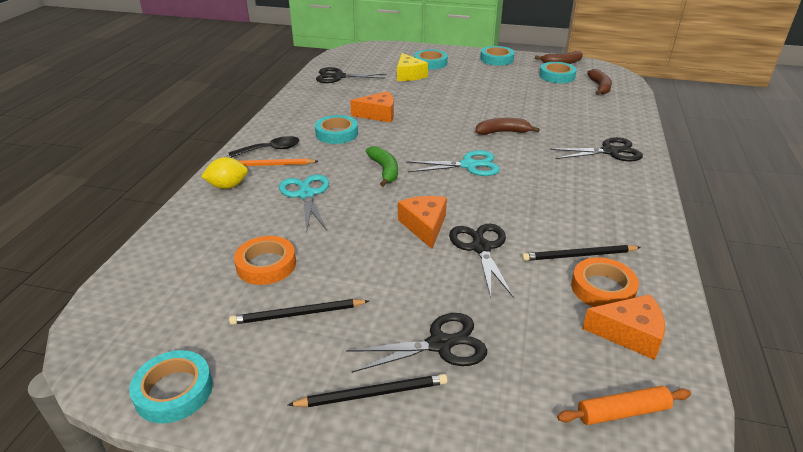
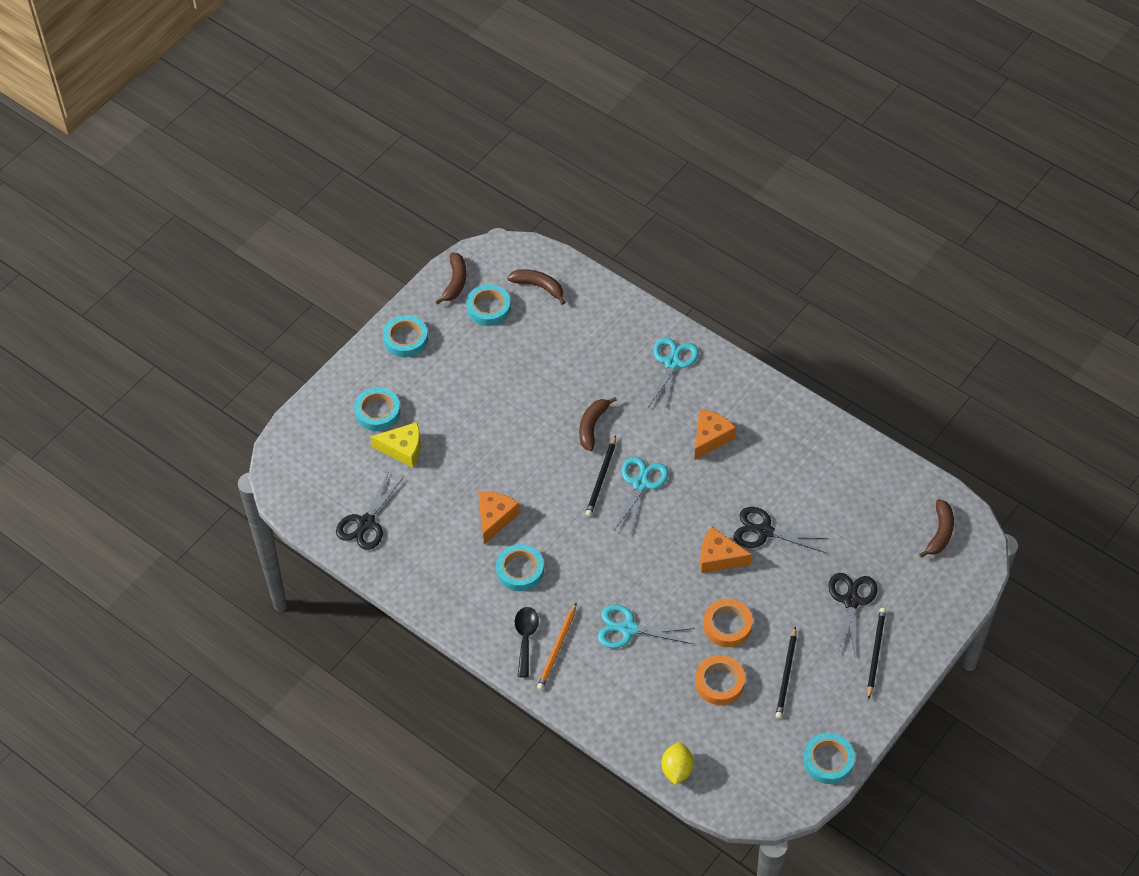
camera: 65 degrees left, 20 degrees up
(228, 186) = (582, 689): yellow lemon -> yellow lemon (676, 770)
(384, 170) = (616, 554): green banana -> none
(578, 255) = (801, 474): black pencil -> black pencil (601, 478)
(602, 288) = (841, 481): orange tape -> orange tape (727, 625)
(610, 151) = (672, 363): black scissors -> turquoise scissors
(622, 412) = (940, 533): orange rolling pin -> brown banana
(629, 333) = (887, 492): orange cheese -> orange cheese (710, 437)

